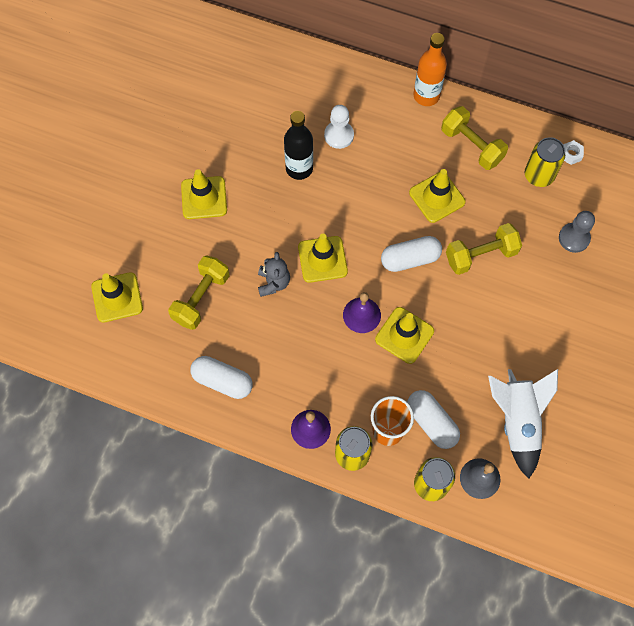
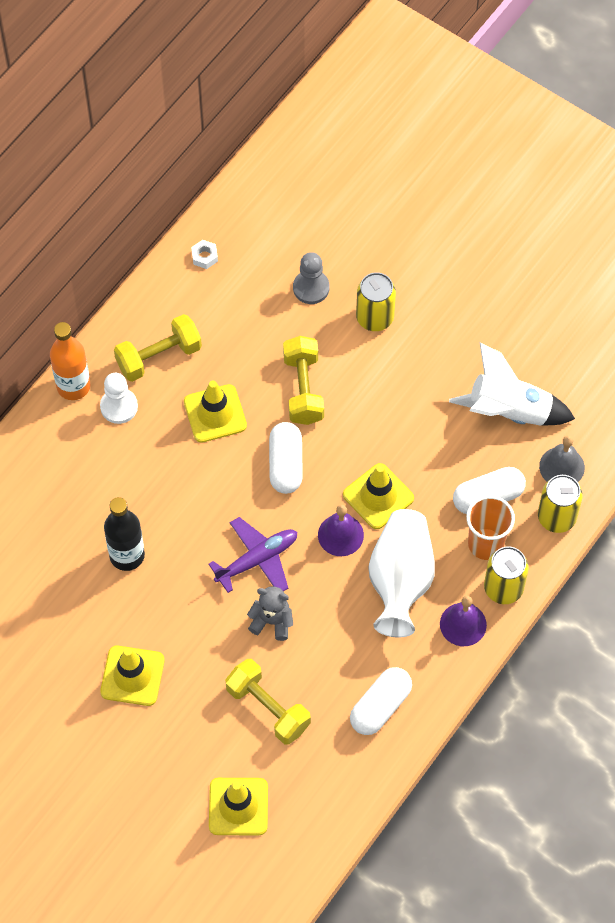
camera: 75 degrees left, 5 degrees down
(322, 259) = (257, 559): yellow traffic cone -> purple plane
(335, 370) = (400, 580): none -> white vase
(339, 135) = (95, 499): white pawn -> white pawn (119, 407)
(539, 175) = (221, 298): yellow can -> yellow can (375, 317)

